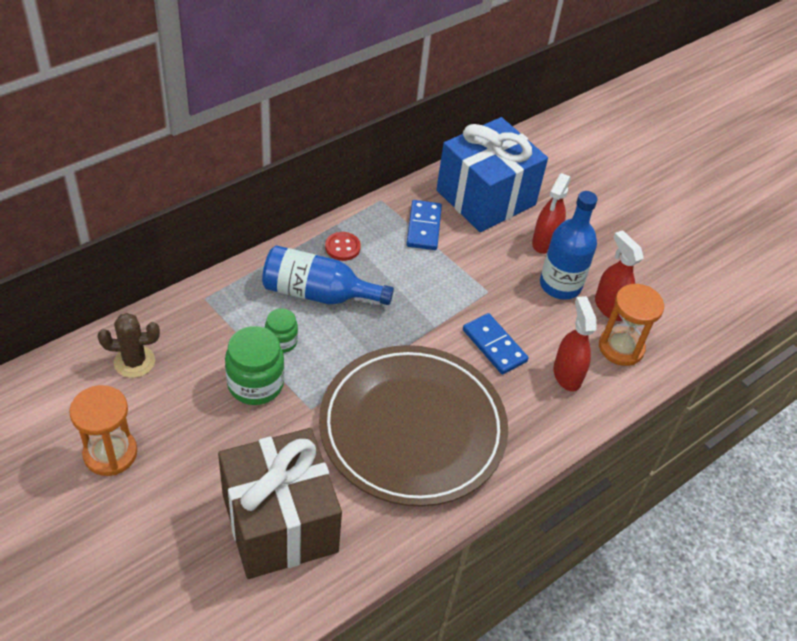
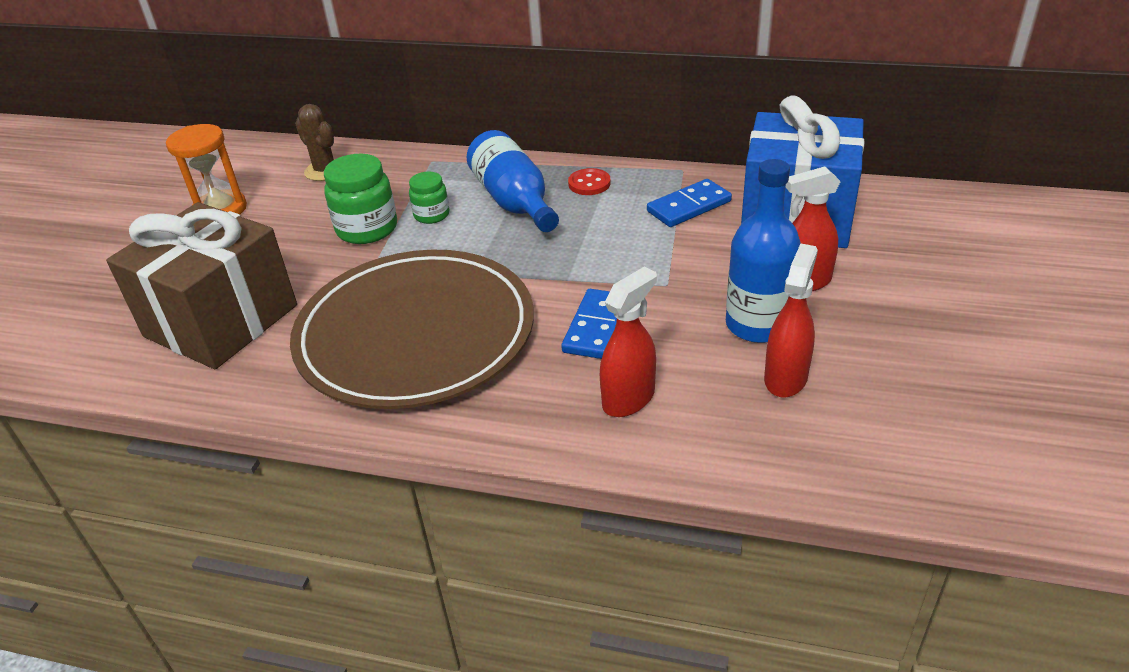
camera: 60 degrees right, 10 degrees down
(621, 348) = (735, 420): orange hourglass -> none

